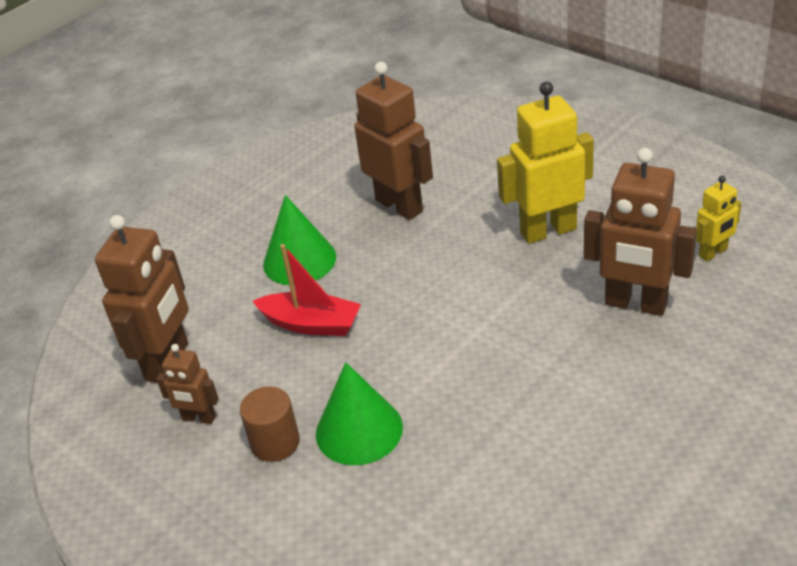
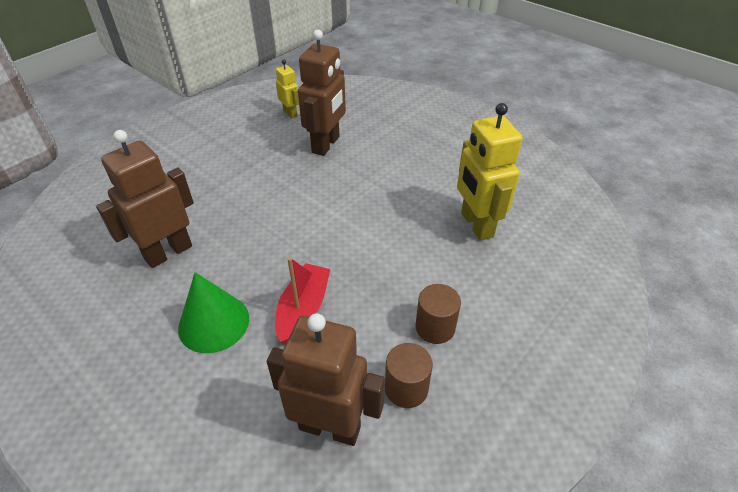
camera: 95 degrees left, 5 degrees up
(199, 418) = (406, 388): brown robot -> brown cylinder
(359, 430) = (423, 276): green cone -> none
(548, 230) = (240, 173): yellow robot -> yellow robot (476, 225)

